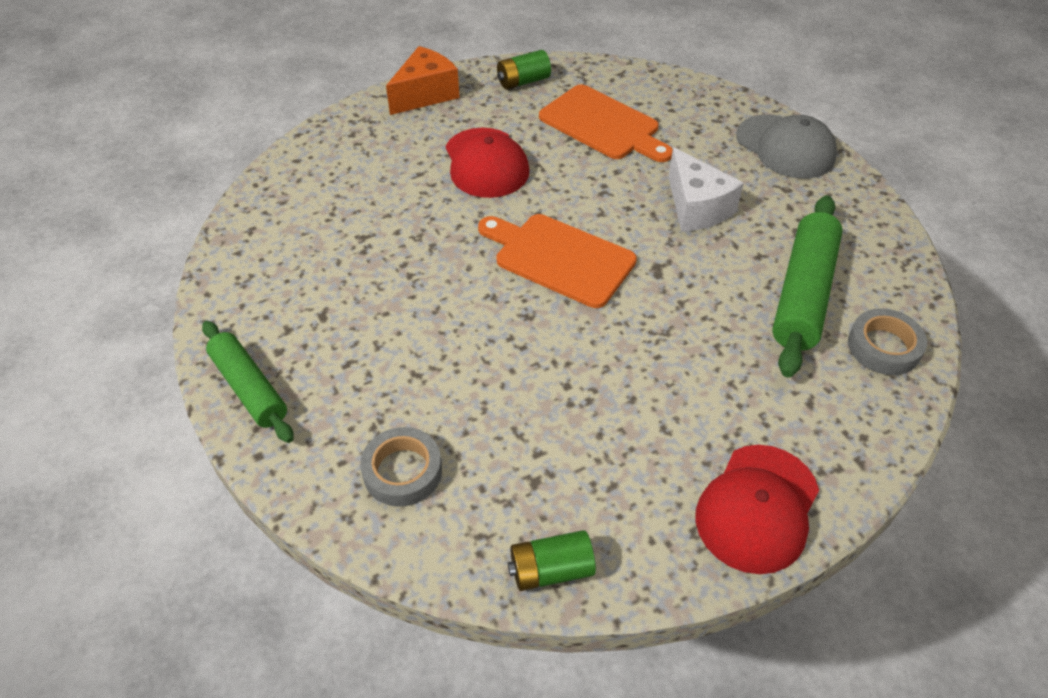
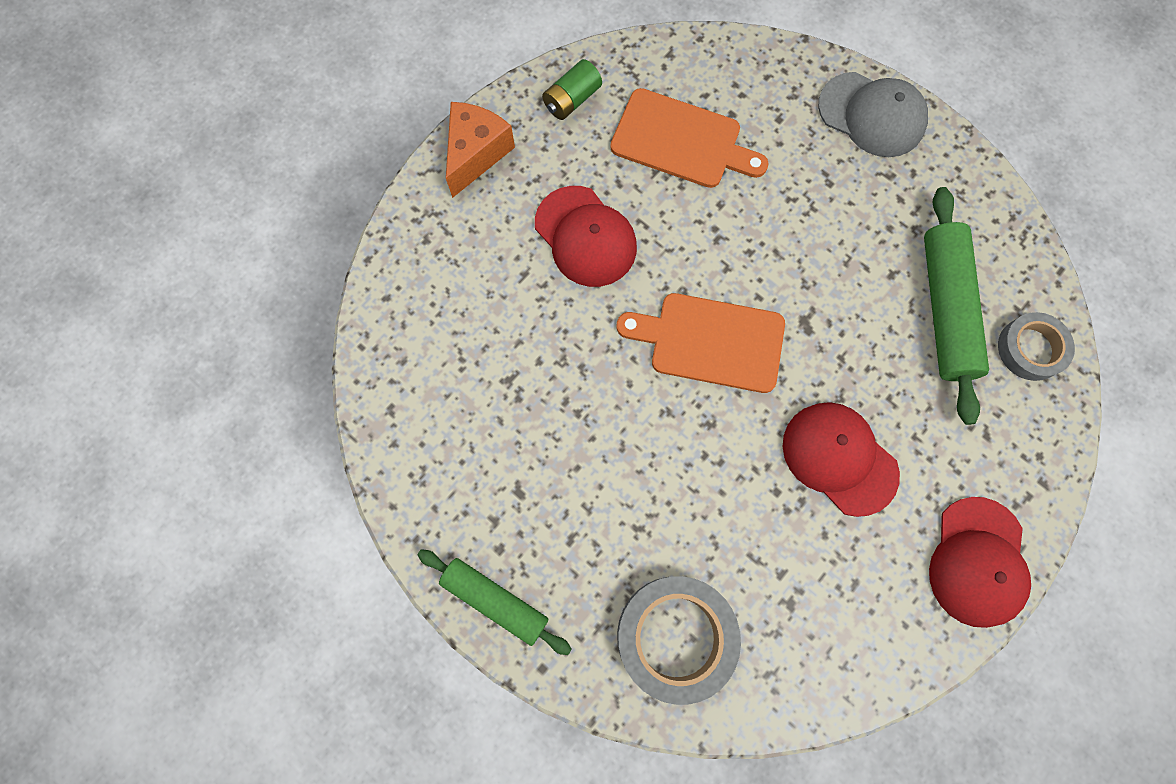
camera: 20 degrees left, 25 degrees up
(402, 471) = (675, 637): grey tape -> grey tape, size x1.64
(551, 570) = (838, 685): green battery -> none
(643, 377) = (839, 458): none -> red cap
(696, 208) = (814, 230): white cheese -> none

